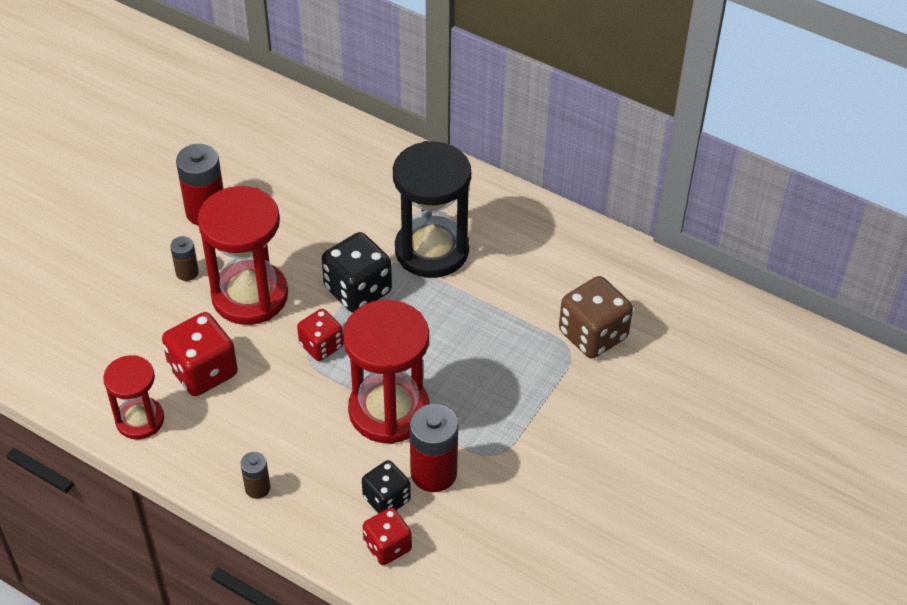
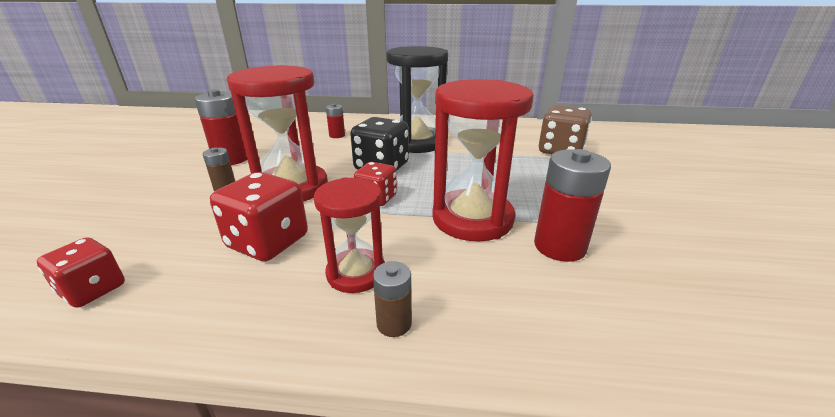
camera: 25 degrees left, 20 degrees down
(140, 420) = (198, 305): red hourglass -> red hourglass (356, 273)
(345, 194) = (337, 135): none -> red battery
(386, 499) = (544, 281): black dice -> none
(387, 546) = (598, 326): red dice -> red dice (93, 290)

